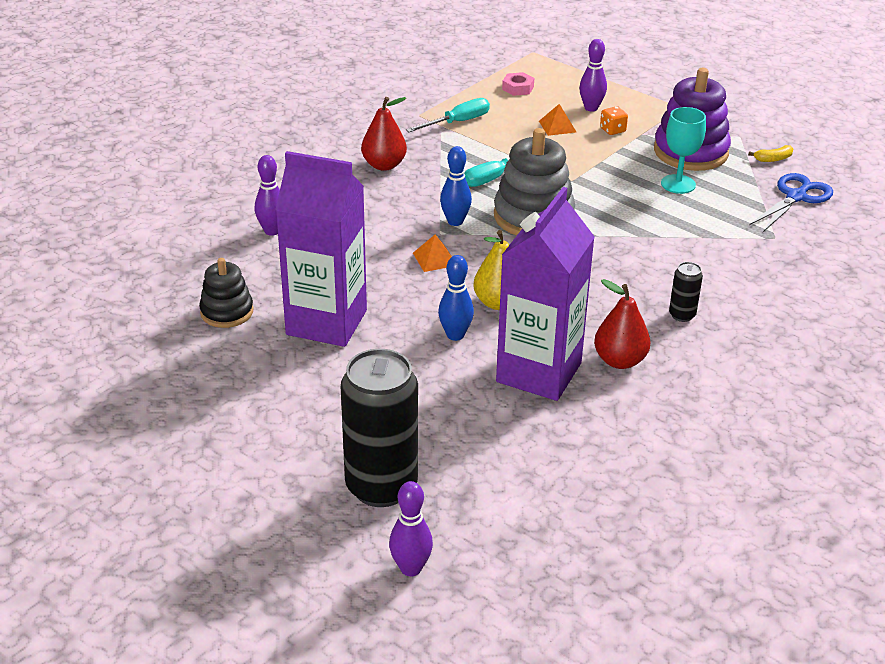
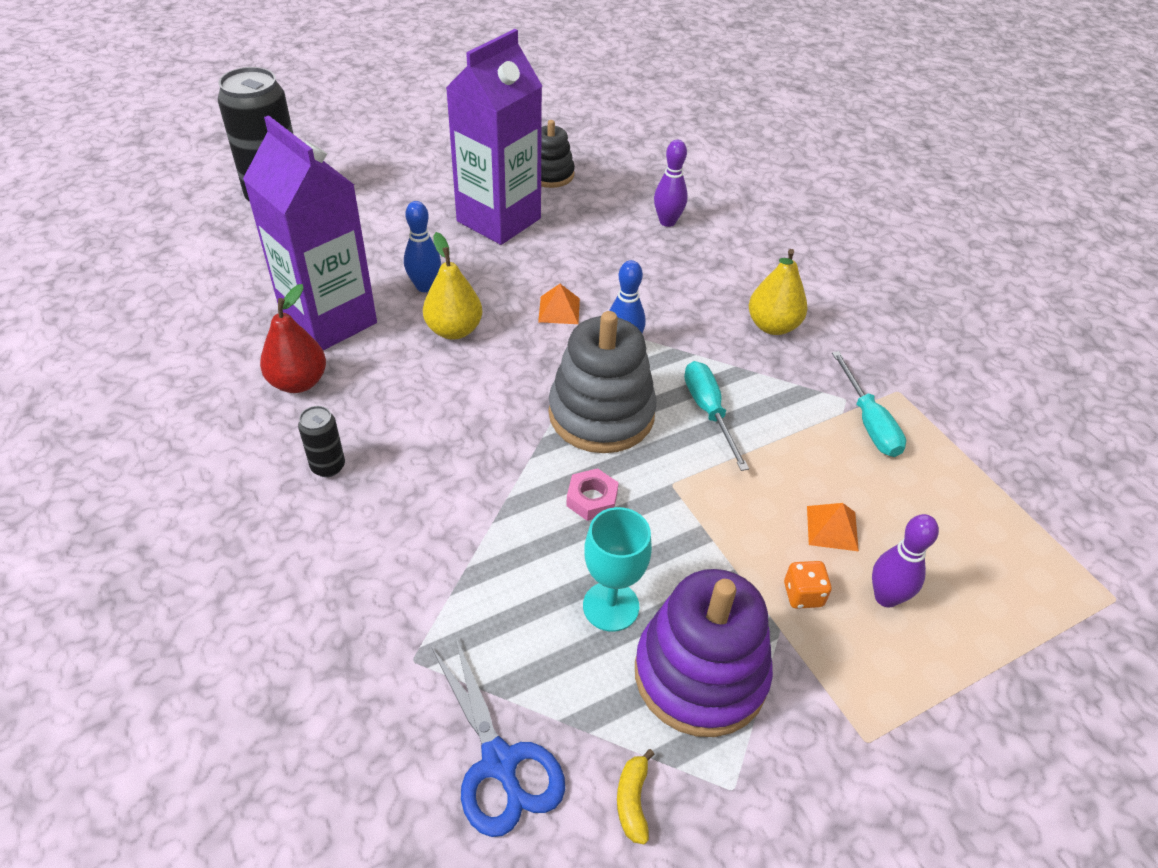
camera: 110 degrees right, 10 degrees up
(384, 165) = (772, 326): red pear -> yellow pear
(411, 568) = (187, 191): purple bowling pin -> none
(518, 88) = (971, 526): pink nut -> pink nut (592, 499)

